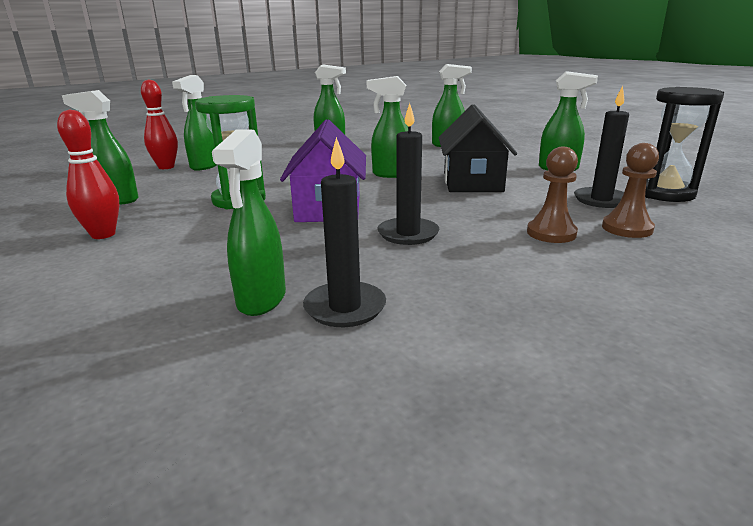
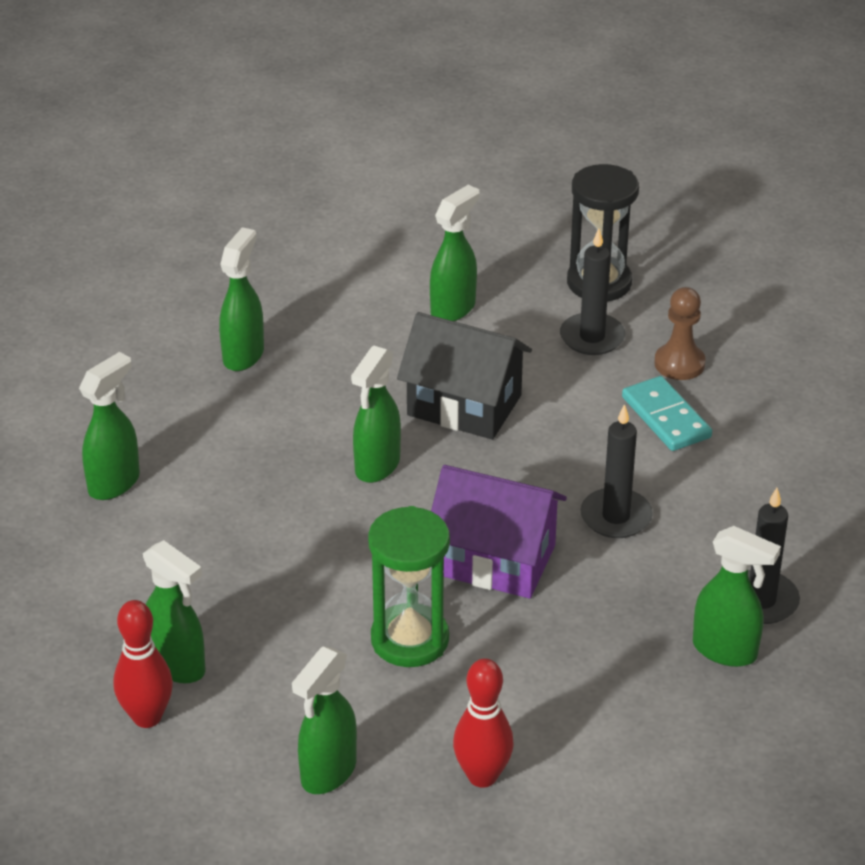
camera: 70 degrees left, 15 degrees up
(551, 233) = (666, 417): brown pawn -> turquoise domino

